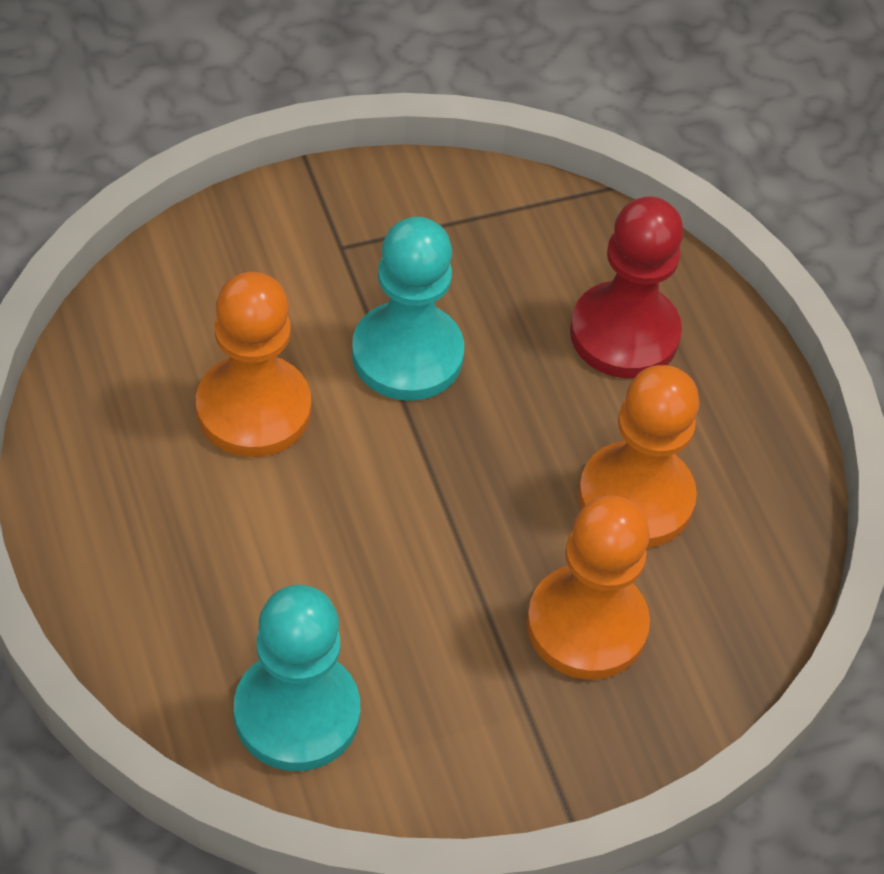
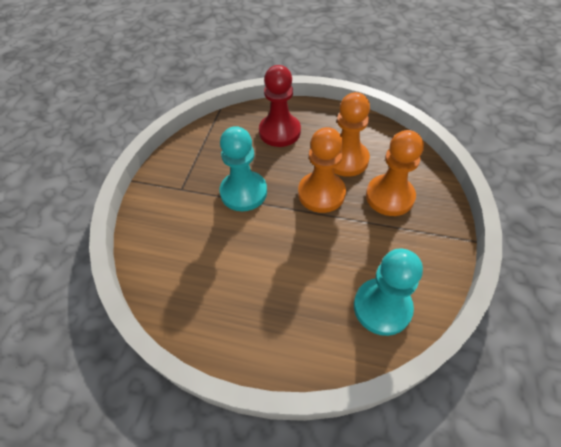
camera: 50 degrees left, 0 degrees up
(253, 409) = (231, 252): orange pawn -> orange pawn (321, 193)

